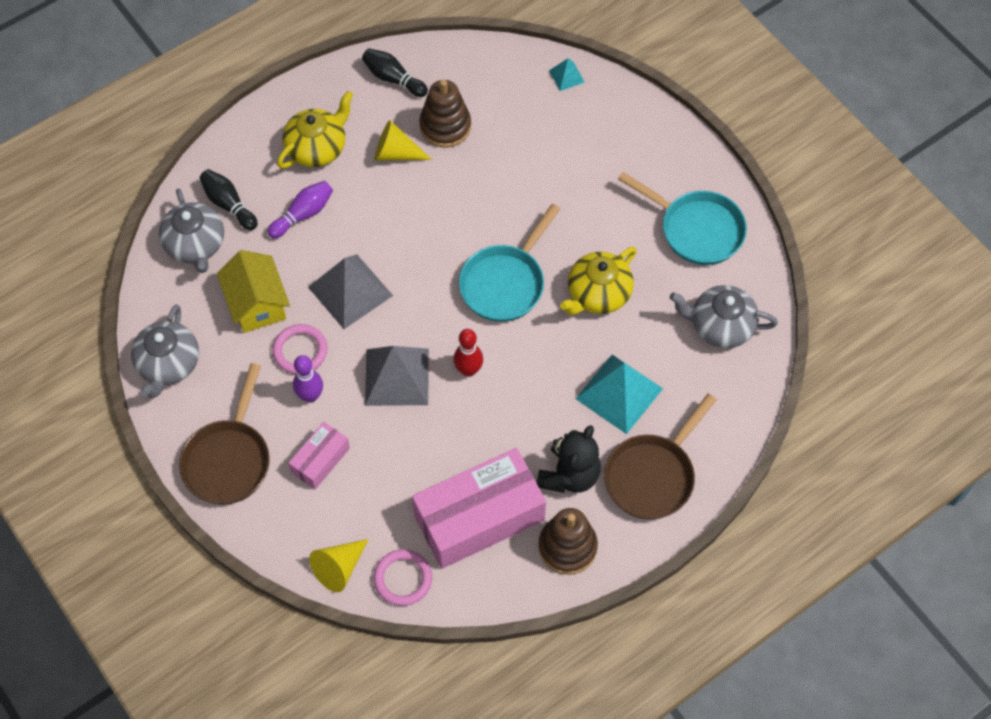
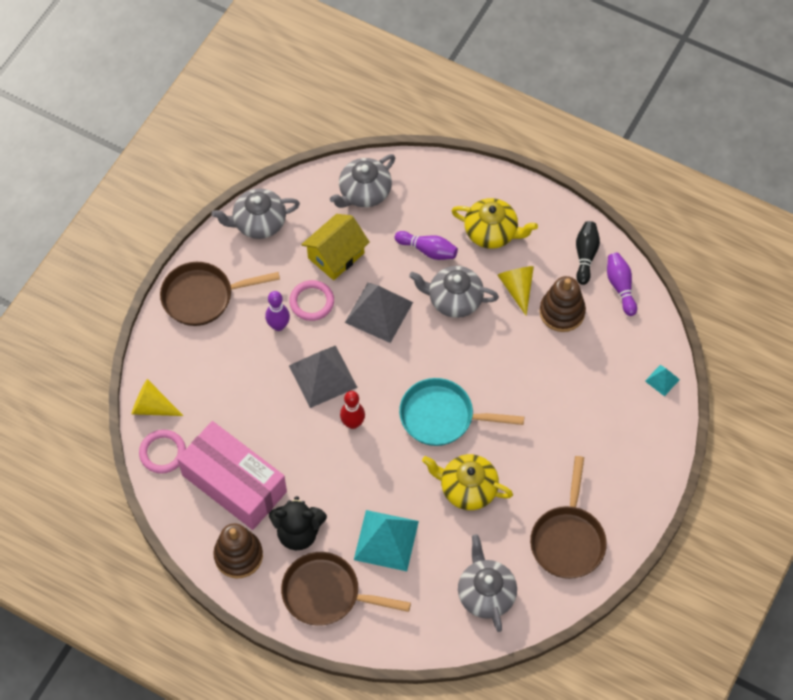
camera: 65 degrees right, 0 degrees up
(229, 204) = (409, 197): black bowling pin -> none
(320, 460) = (230, 356): pink box -> none
(376, 215) = (454, 299): none -> grey teapot
(445, 65) = (620, 287): none -> purple bowling pin
(696, 229) = (568, 539): turquoise pan -> brown pan

